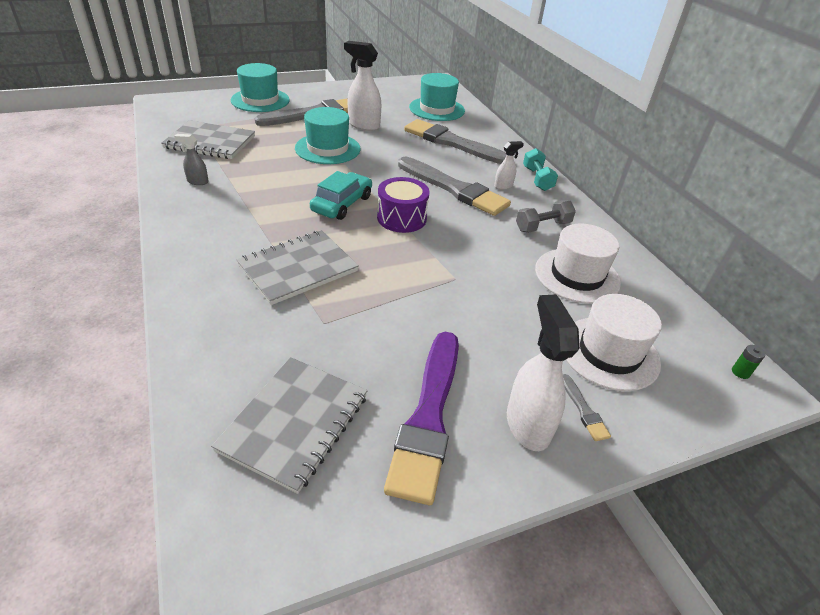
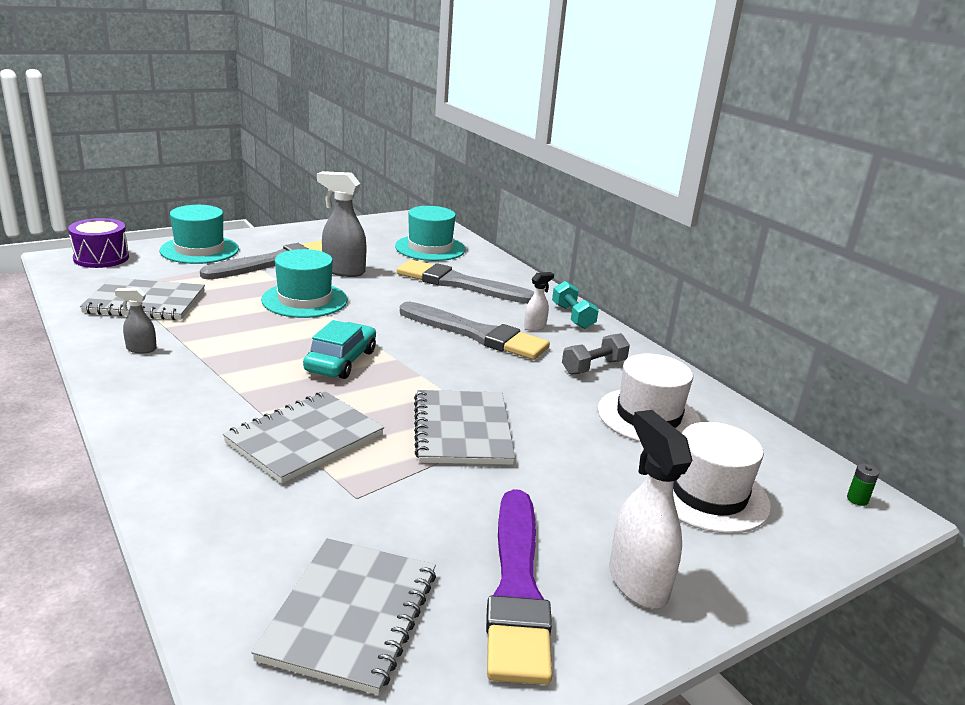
camera: 10 degrees left, 15 degrees down
(363, 125) = (343, 271): white spray bottle -> grey spray bottle
(401, 218) = (421, 371): purple drum -> purple drum (101, 258)
(421, 273) = (462, 430): none -> grey notebook
(583, 410) = (697, 559): grey brush -> none

